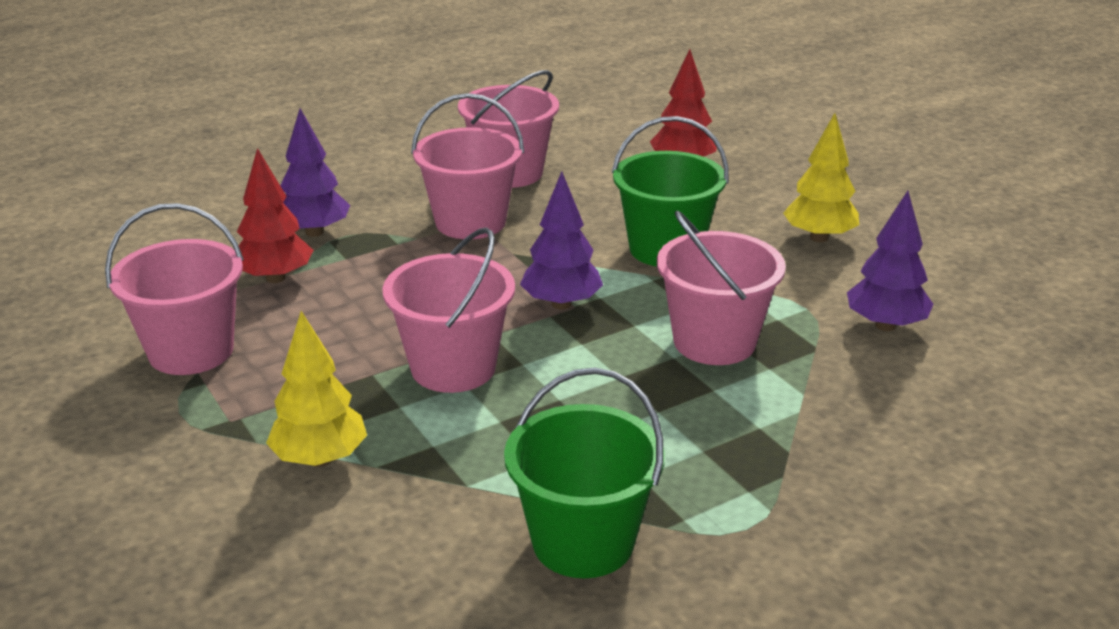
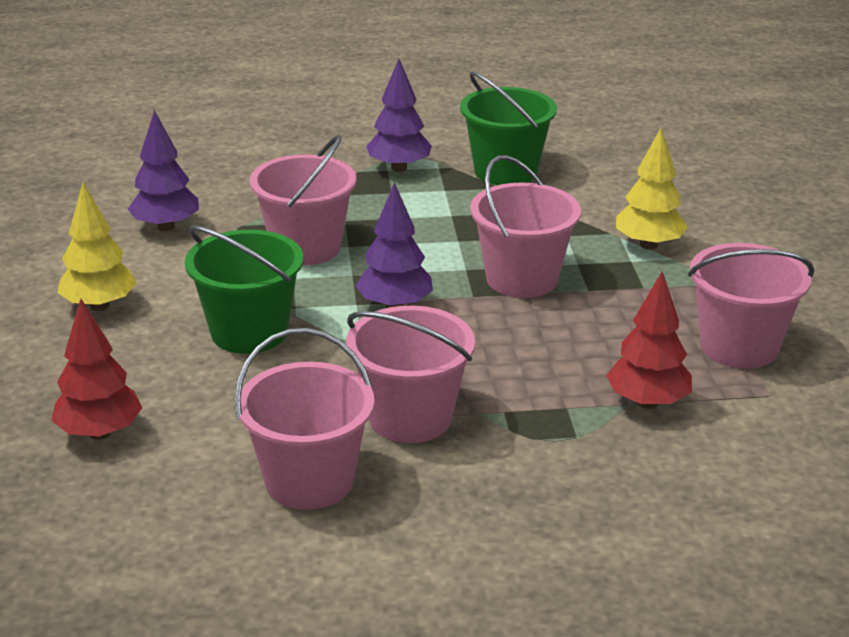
camera: 155 degrees left, 0 degrees up
(314, 232) = (589, 452): purple tree -> purple tree (399, 168)

